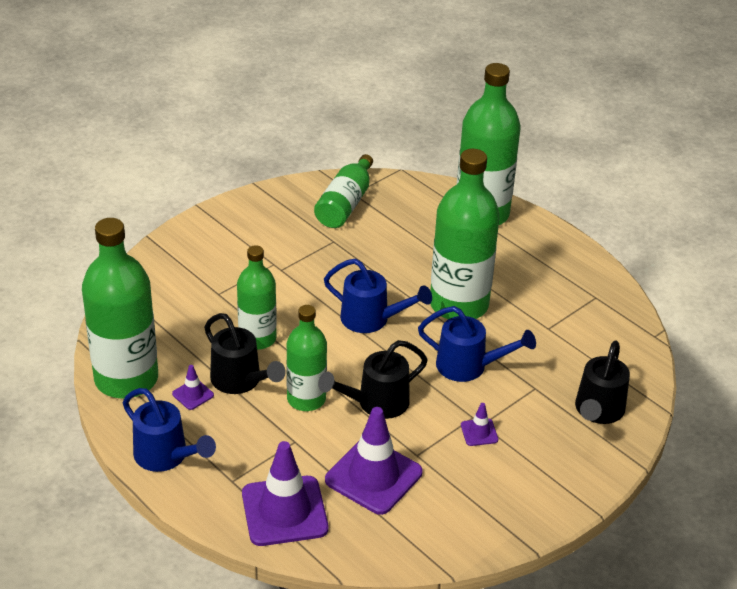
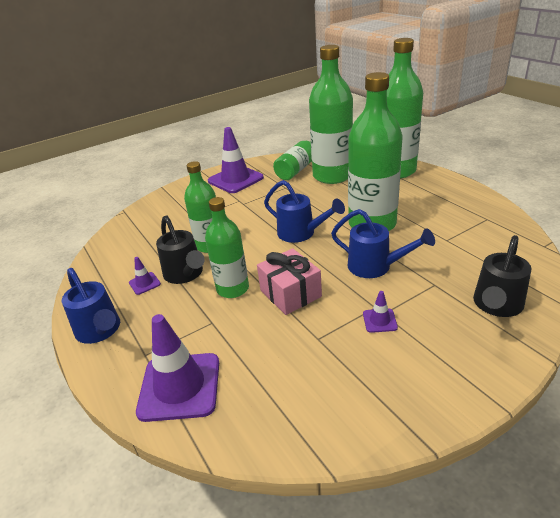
camera: 15 degrees right, 5 degrees down
(126, 379) = (101, 271): green bottle -> green bottle (332, 176)
(373, 476) = (273, 357): purple traffic cone -> purple traffic cone (235, 179)
(376, 403) = (290, 293): black watering can -> pink gift

